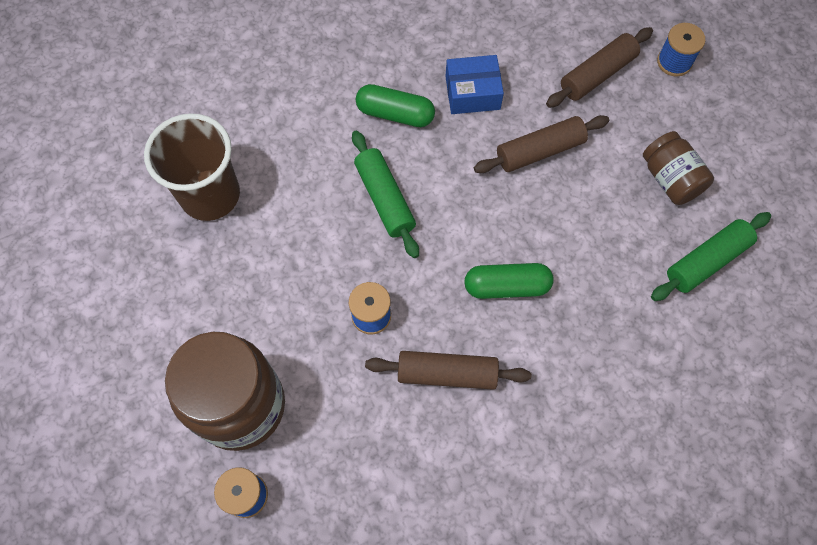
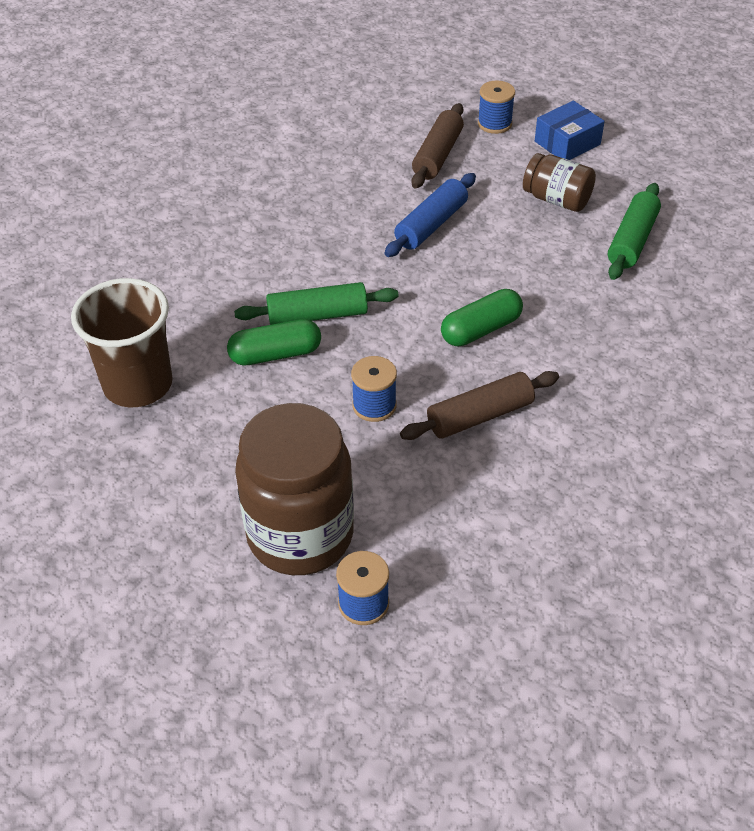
camera: 30 degrees left, 20 degrees down
(385, 199) = (317, 315): green rolling pin -> green rolling pin turned 45 degrees counterclockwise
(395, 114) = (277, 251): green capsule -> green capsule (275, 354)
(472, 93) = (338, 209): blue box -> blue box (567, 143)
(539, 151) = (431, 225): brown rolling pin -> blue rolling pin

